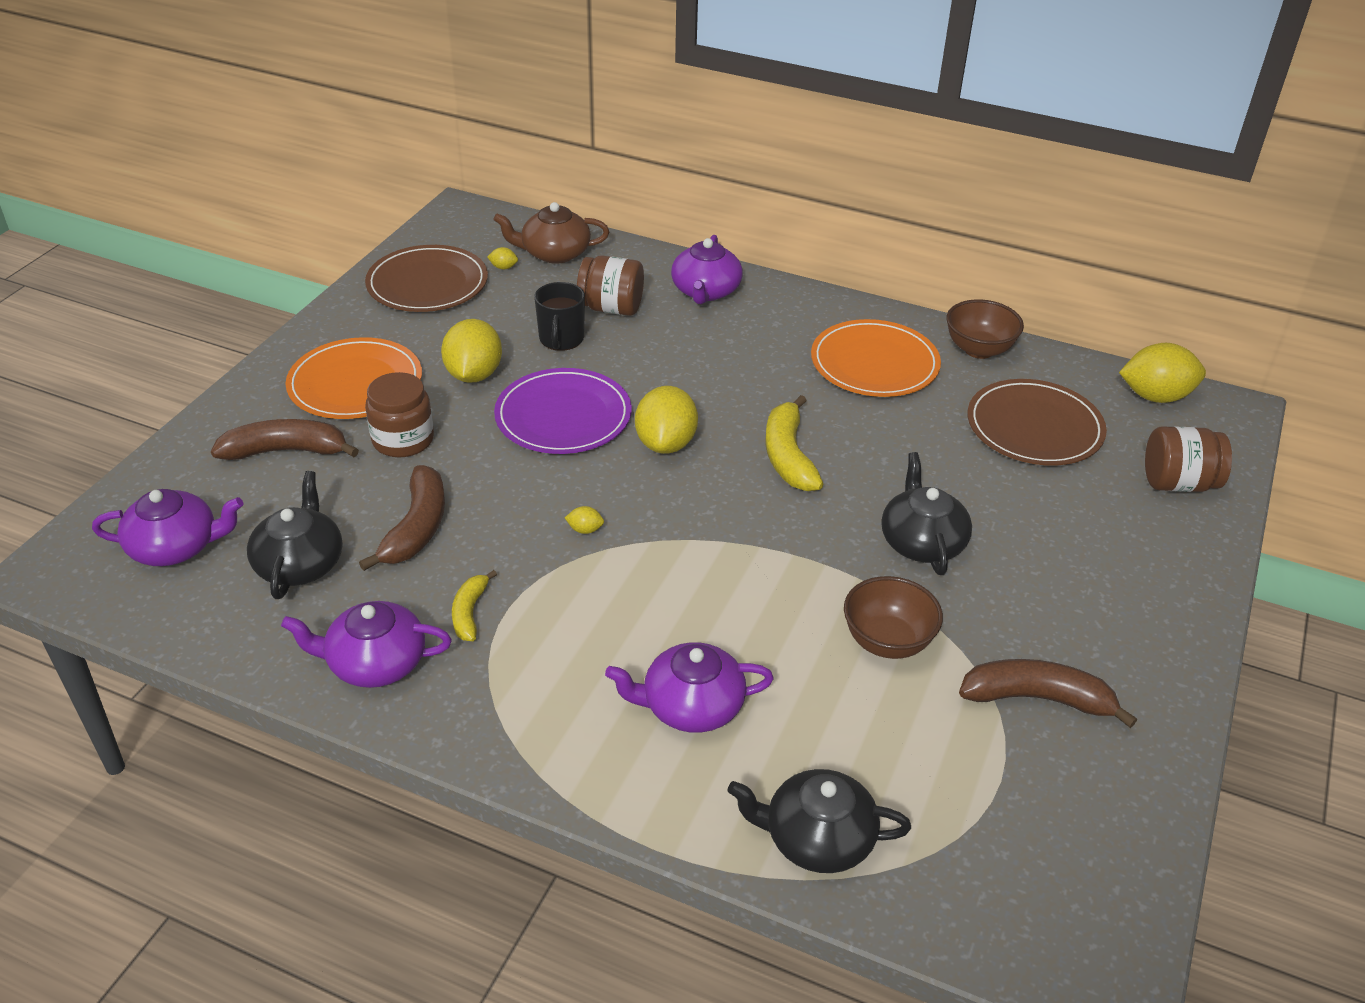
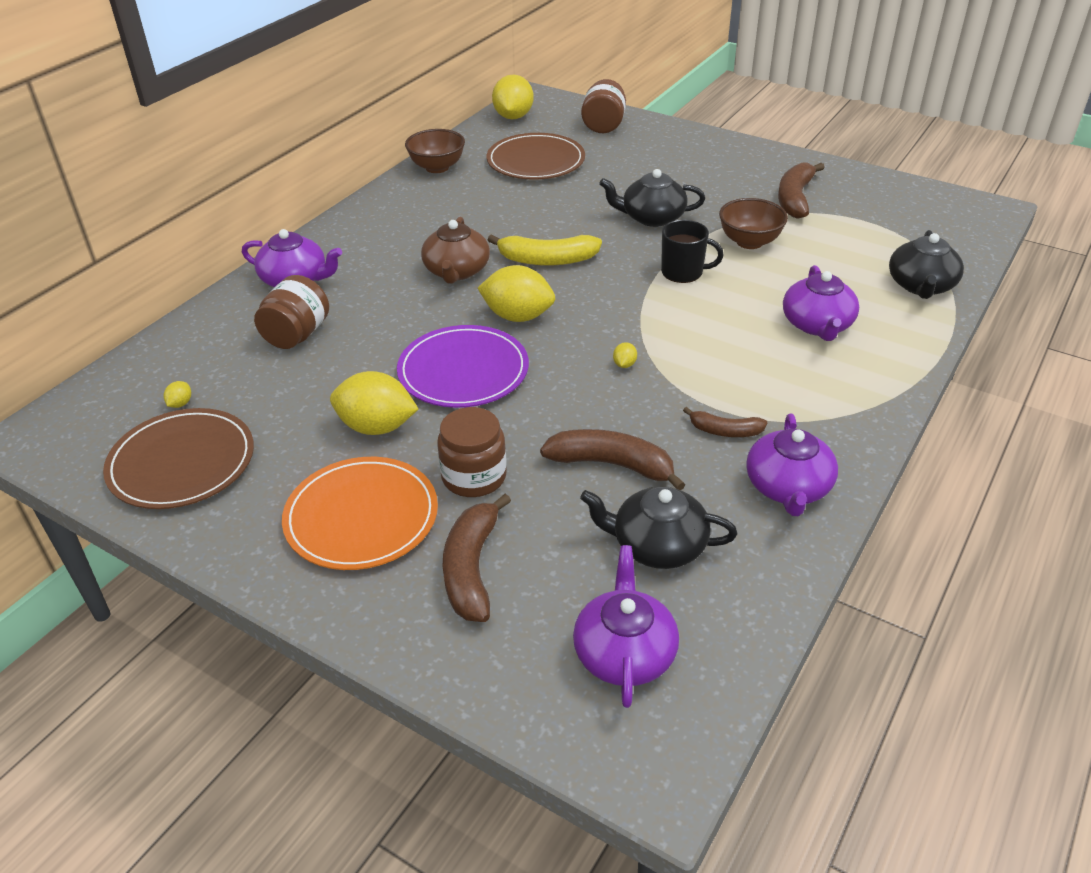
camera: 80 degrees left, 0 degrees up
(470, 612) = (725, 431): yellow banana -> brown banana
(554, 253) = (173, 367): brown teapot -> brown teapot (456, 271)
(561, 339) = (337, 368): black mug -> black mug (683, 272)
(874, 363) = (439, 210): orange plate -> none

